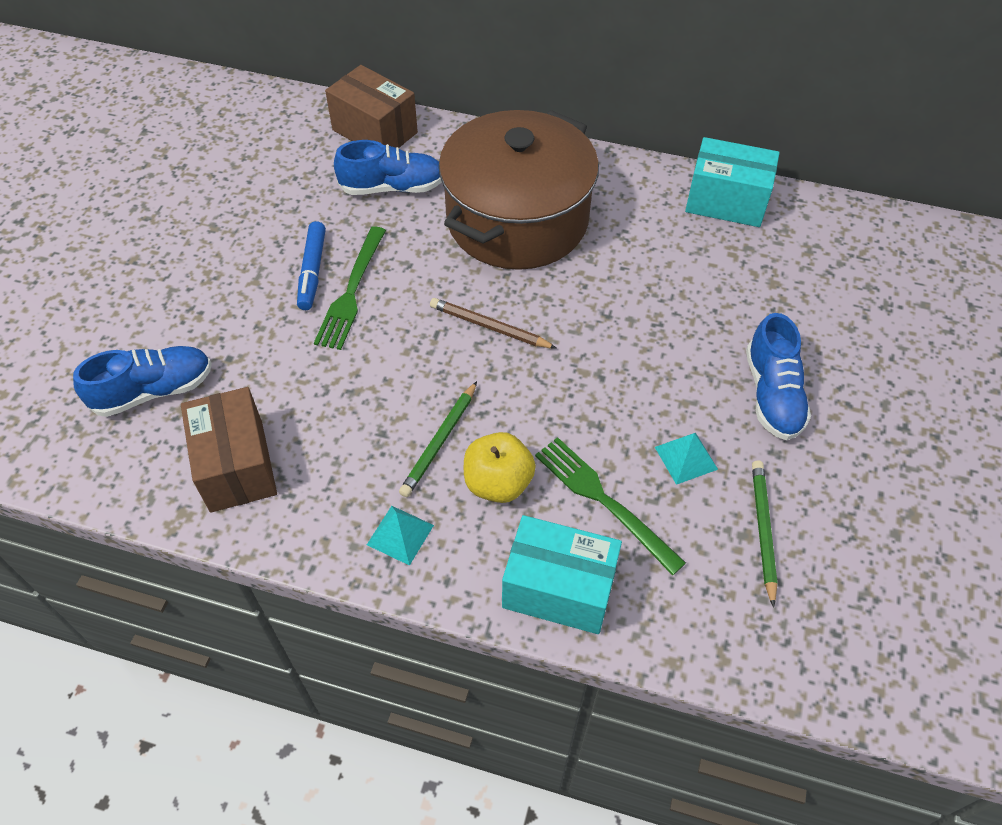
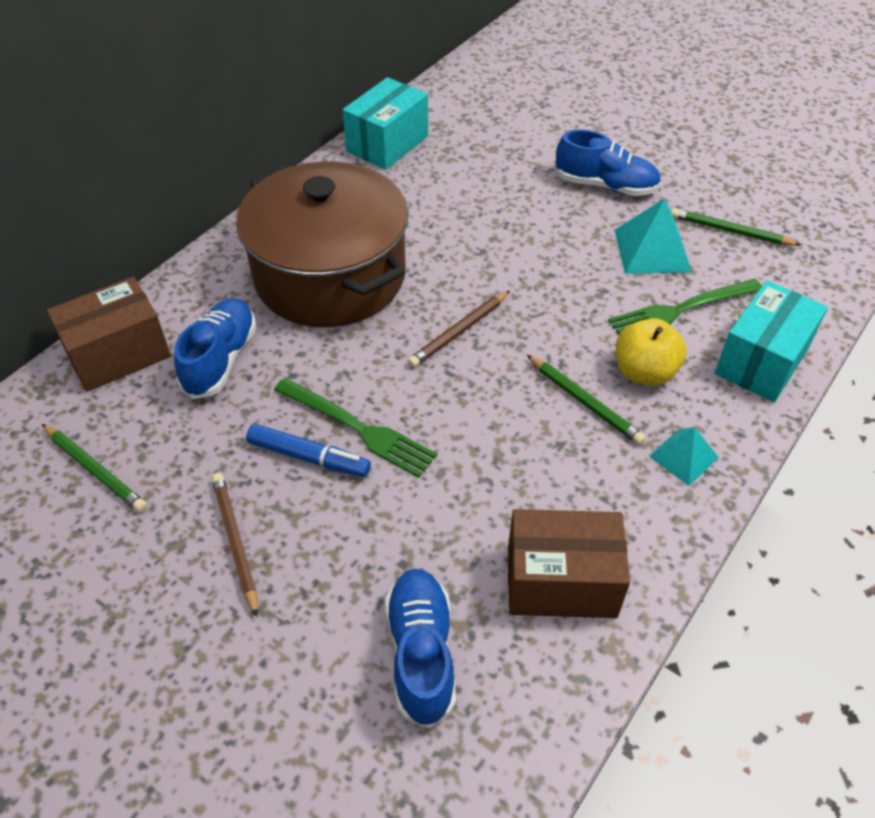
camera: 70 degrees left, 5 degrees down
(223, 256) = (235, 542): none -> brown pencil
(264, 163) = (95, 470): none -> green pencil
(686, 458) = (652, 250): turquoise pyramid -> turquoise pyramid, size x1.62

